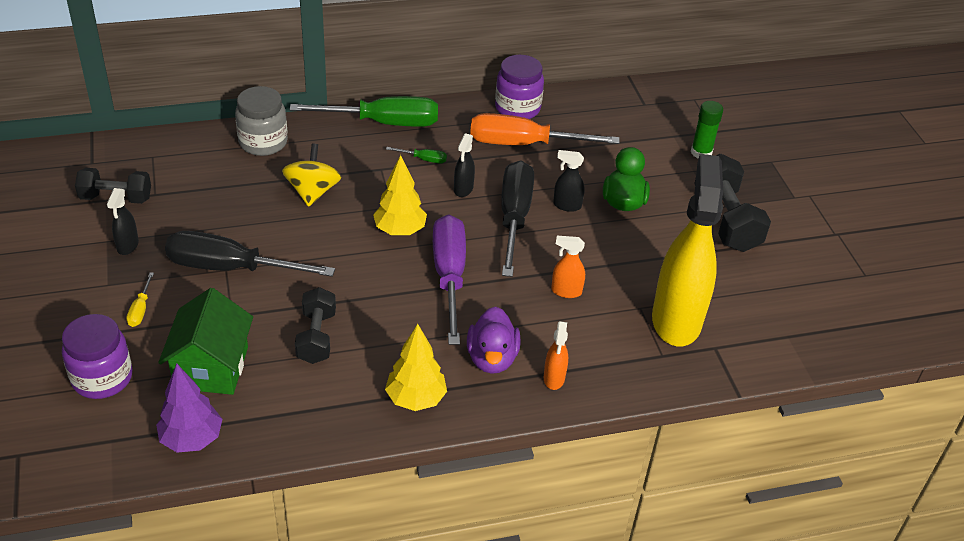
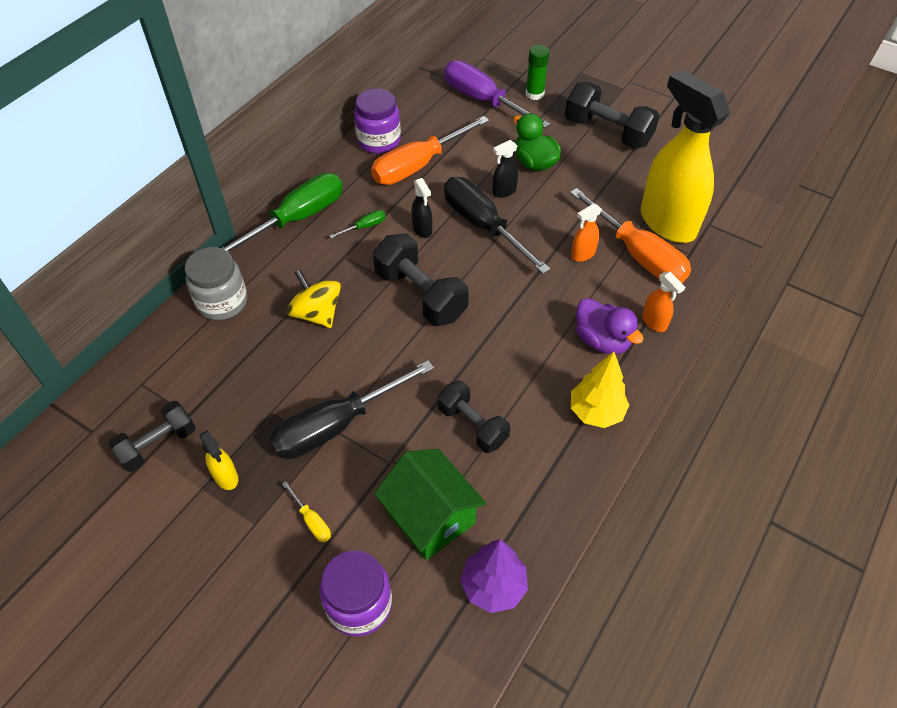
camera: 40 degrees left, 10 degrees up
(127, 246) = (226, 477): black spray bottle -> yellow spray bottle
(400, 230) = (420, 295): yellow tree -> black dumbbell
(449, 276) = (499, 303): purple screwdriver -> purple screwdriver (483, 100)
(613, 324) = (638, 255): none -> orange screwdriver

